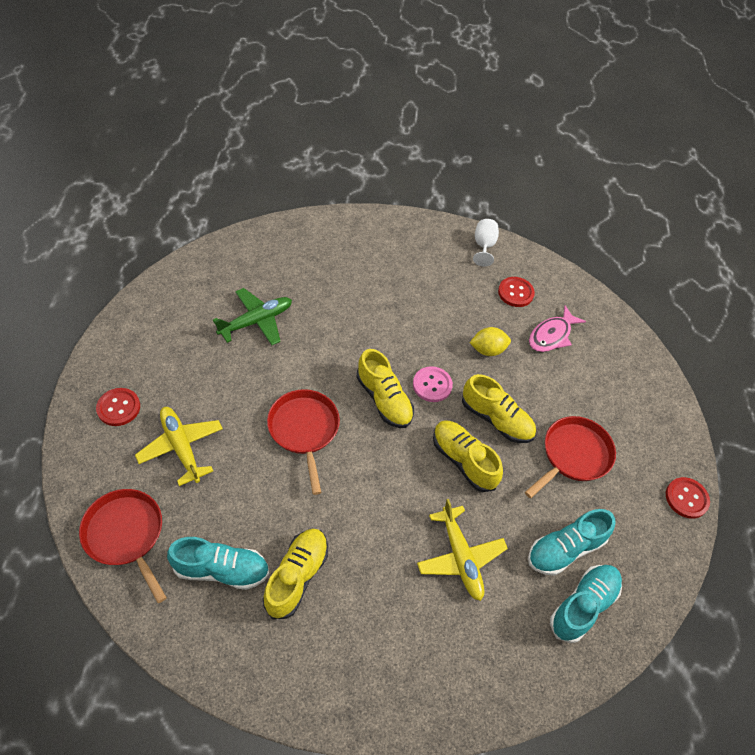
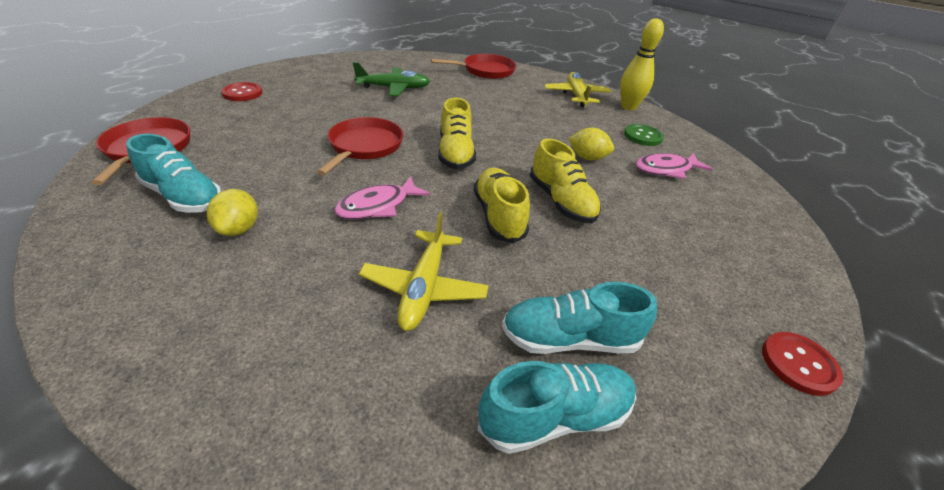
camera: 30 degrees right, 15 degrees down
(181, 447) = (257, 123): yellow plane -> yellow plane (576, 95)
(297, 576) = (239, 229): yellow shoe -> yellow lemon
(373, 497) = (378, 206): none -> pink fish
(432, 385) = (511, 160): pink button -> none
(483, 246) = (628, 107): white goblet -> yellow bowling pin
(515, 293) = (643, 136): red button -> green button
(573, 455) = (639, 259): red pan -> red pan (486, 71)

